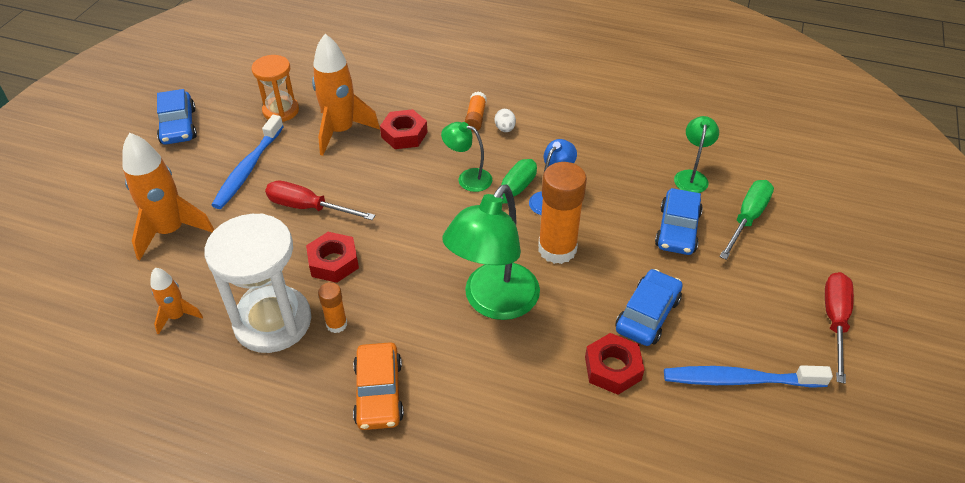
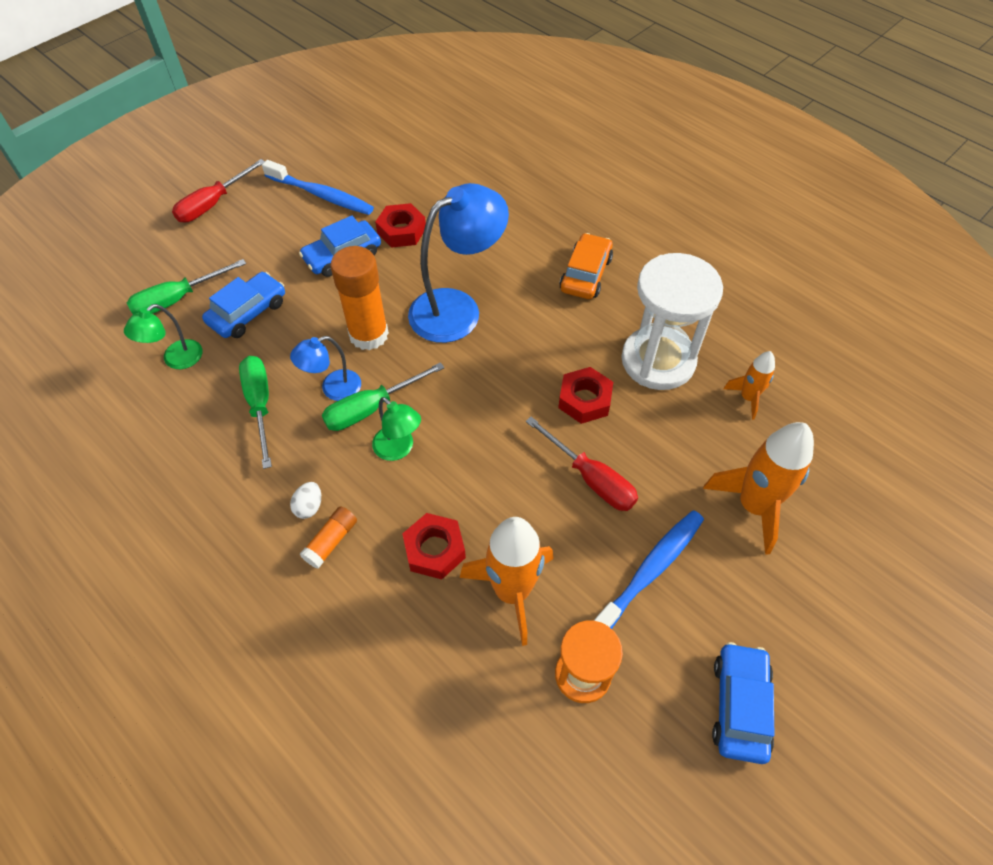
camera: 155 degrees left, 10 degrees up
(336, 324) = (601, 338): orange glue stick -> none
(493, 302) = (457, 308): green lamp -> blue lamp
(595, 170) = (260, 405): none -> green screwdriver

